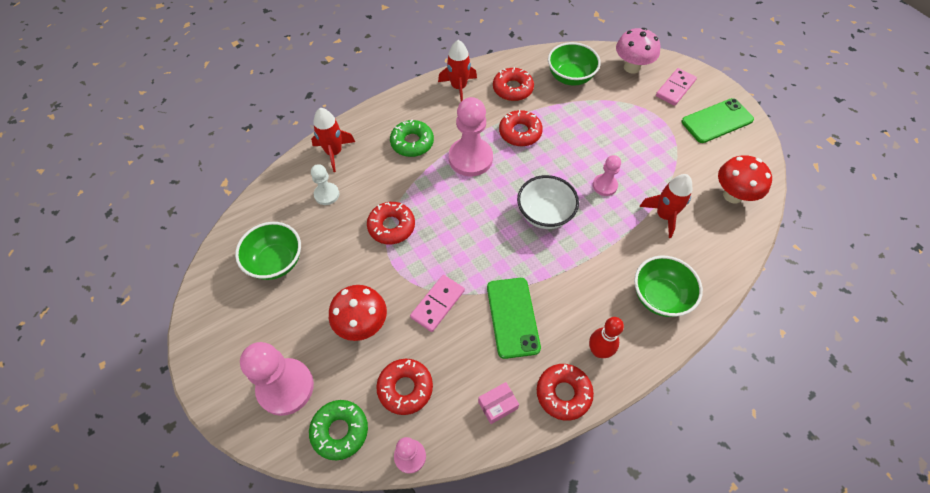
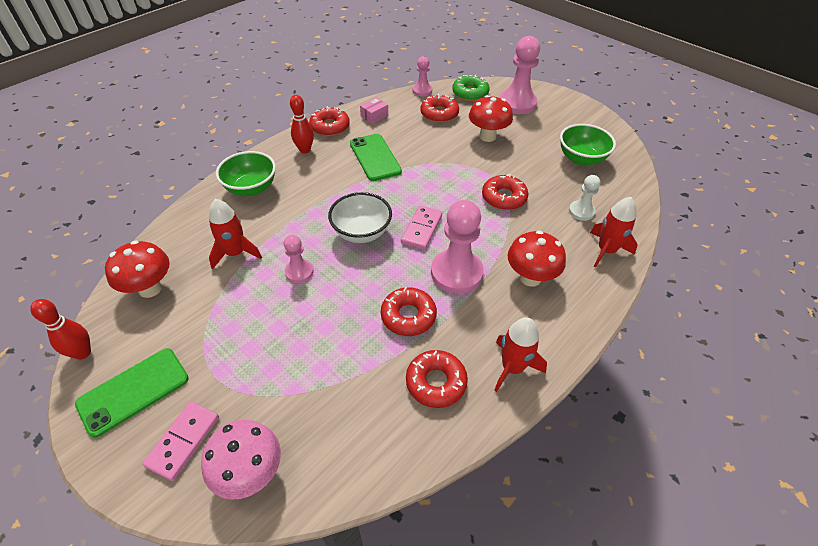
camera: 165 degrees right, 10 degrees down
(412, 142) = (530, 278): green donut -> red mushroom
(437, 304) = (437, 155): pink domino -> pink domino (422, 229)
(570, 77) = (353, 425): green bowl -> none
(765, 153) = (83, 353): none -> red bowling pin

